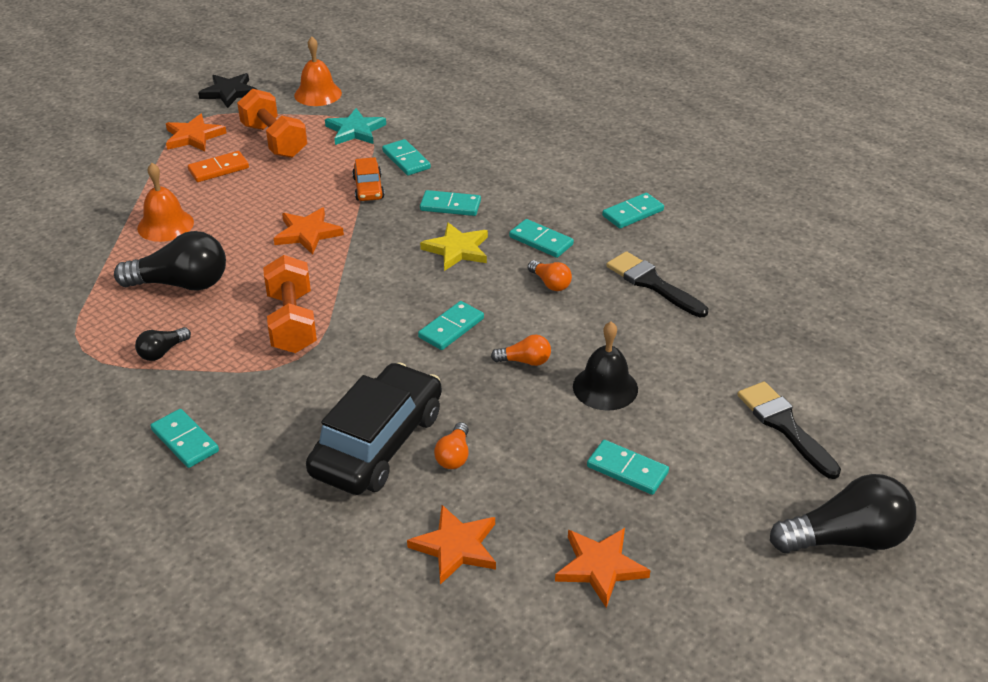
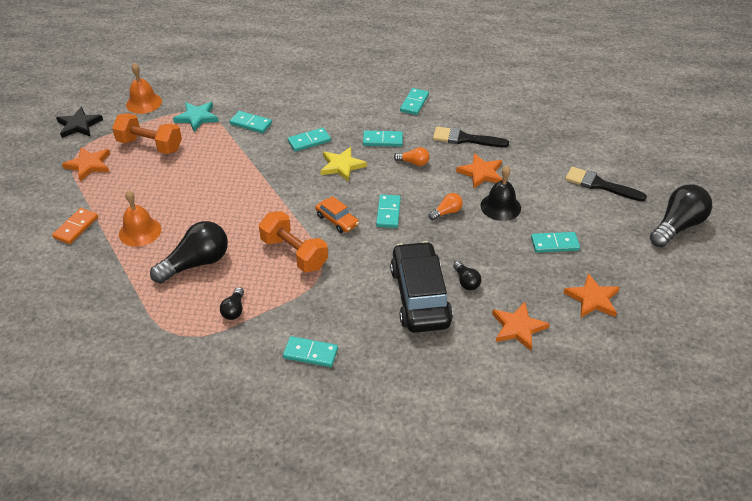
camera: 35 degrees left, 5 degrees up
(218, 169) = (133, 179): orange domino -> orange domino (76, 227)
(307, 233) = (241, 195): orange star -> orange star (481, 173)
(368, 188) = (247, 151): orange car -> orange car (337, 220)
(454, 456) = (466, 281): orange light bulb -> black light bulb

